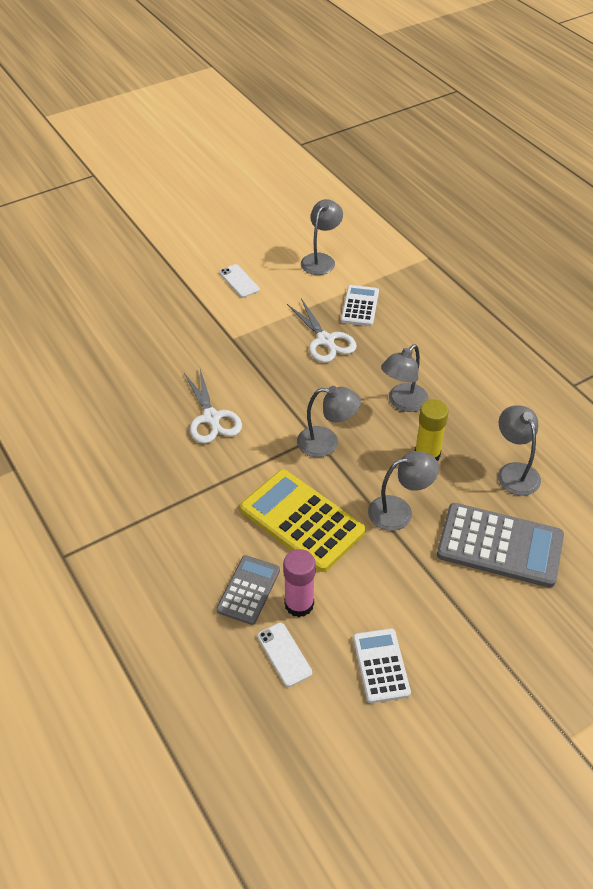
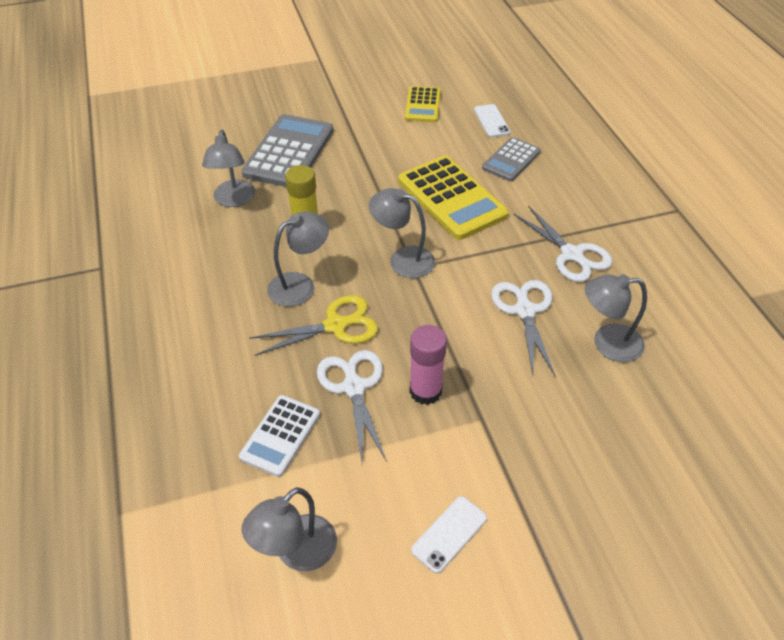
camera: 165 degrees left, 0 degrees up
(174, 479) = (572, 254): none -> white scissors
(239, 281) = (449, 534): white phone -> white phone turned 60 degrees clockwise
(299, 604) = (472, 145): pink glue stick -> pink glue stick (425, 391)
(358, 377) = (335, 325): none -> yellow scissors
(381, 665) = (422, 105): white calculator -> yellow calculator
(399, 511) = (359, 189): grey lamp -> grey lamp (607, 343)
(500, 546) = (289, 152): grey calculator -> grey calculator turned 75 degrees clockwise

